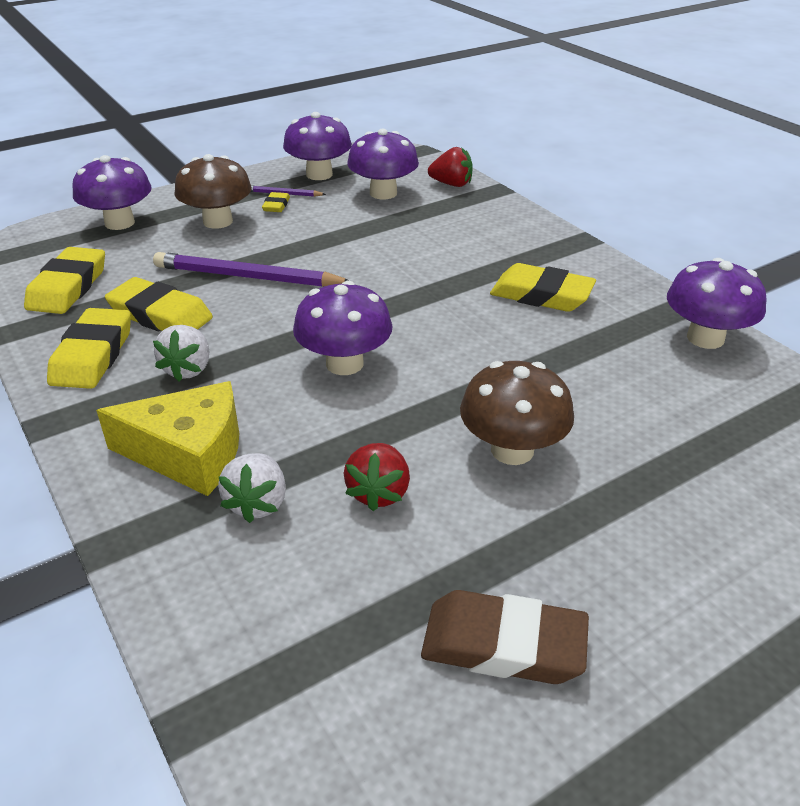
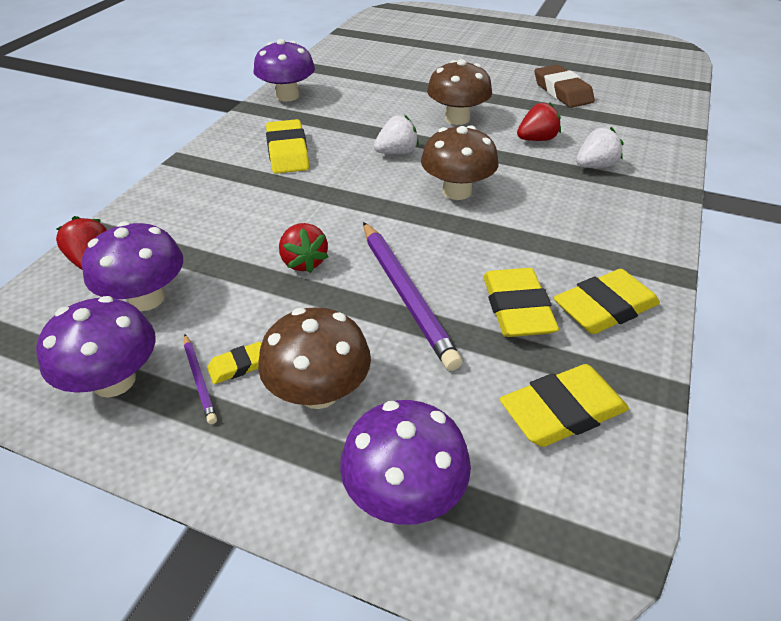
camera: 125 degrees left, 5 degrees up
(188, 369) = (549, 249): white strawberry -> white strawberry (397, 153)
(189, 453) = (604, 204): yellow cheese -> none
(344, 363) = (457, 191): purple mushroom -> brown mushroom
(345, 251) = (304, 262): none -> red strawberry

